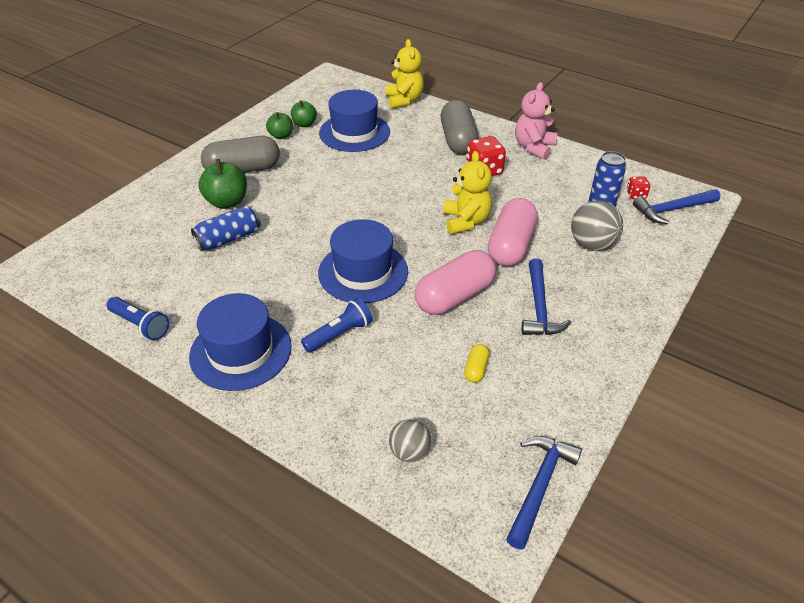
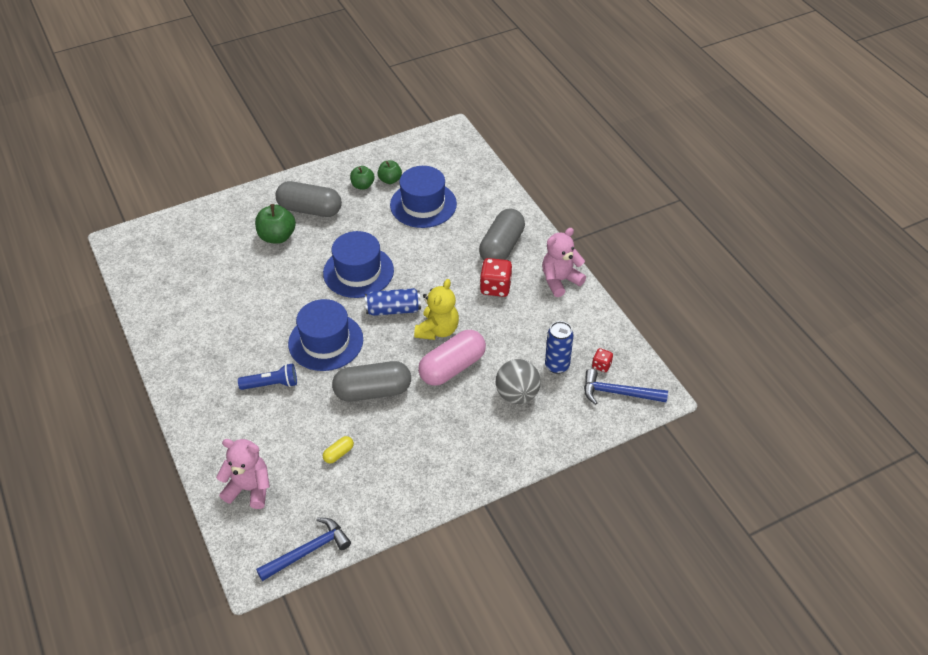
camera: 30 degrees right, 5 degrees up
(140, 325) = (155, 318): blue flashlight -> none
(229, 238) = (256, 271): blue can -> blue can (393, 310)
(241, 351) = (201, 367): blue hat -> blue hat (358, 272)
(404, 100) = (493, 184): yellow teddy bear -> none
(409, 452) = (249, 489): grey ball -> pink teddy bear
(455, 296) = (373, 391): pink capsule -> grey capsule
(539, 307) = (425, 428): blue hammer -> none

